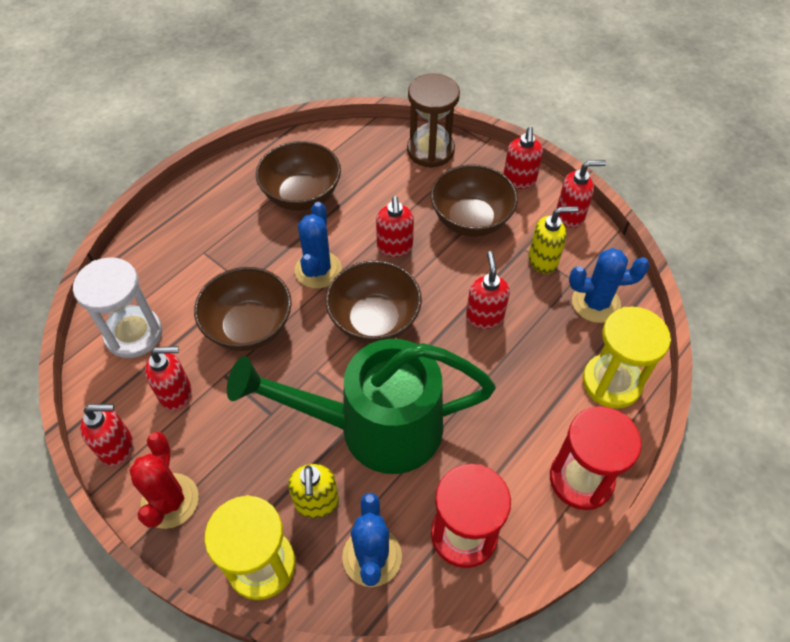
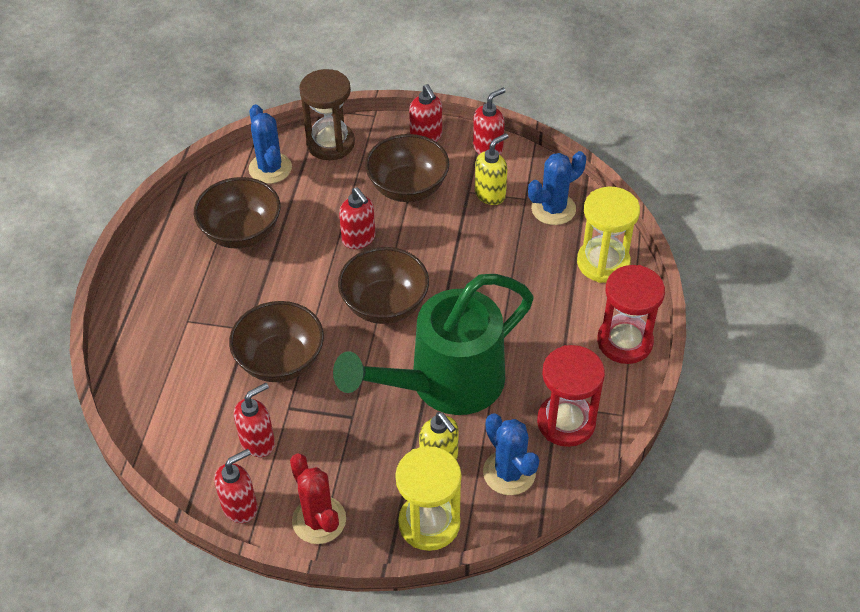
camera: 30 degrees left, 5 degrees down
(134, 334) = (179, 416): white hourglass -> none
(318, 270) = (305, 287): blue cactus -> blue cactus (270, 168)
(484, 317) = (473, 260): red soap dispenser -> none

